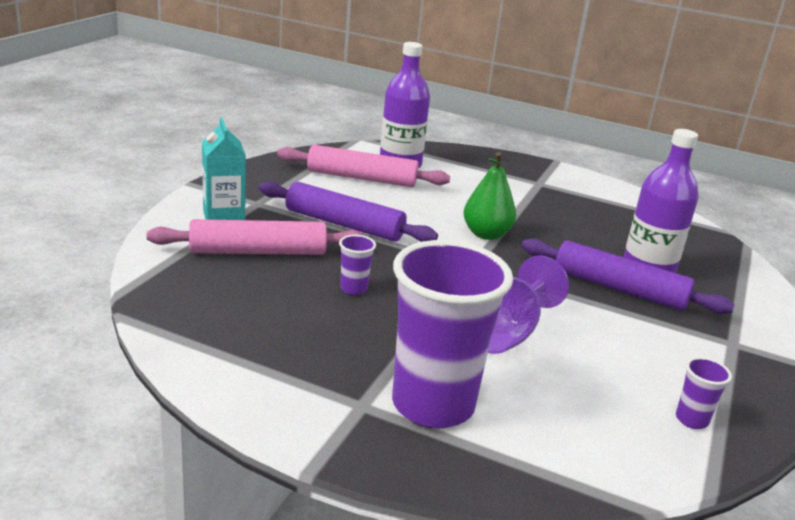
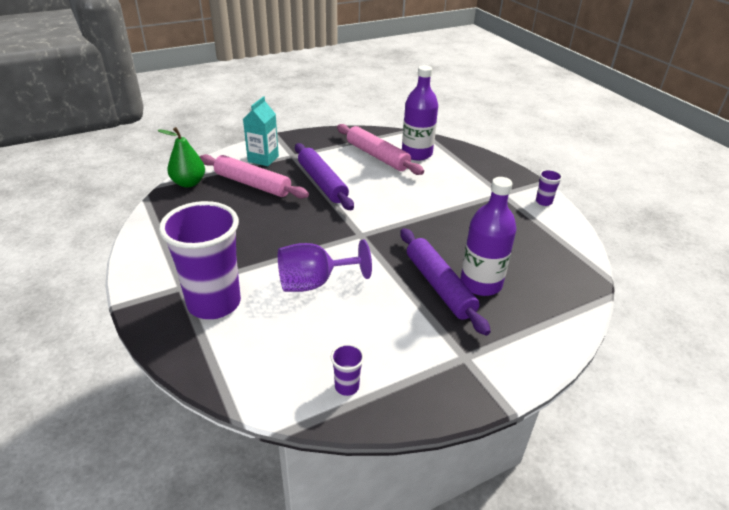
camera: 40 degrees right, 10 degrees up
(353, 289) = (270, 223): purple cup -> purple cup (543, 202)
(486, 234) = (402, 217): green pear -> green pear (188, 183)

